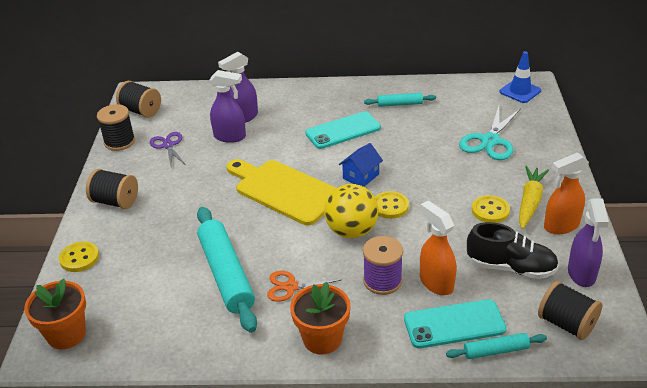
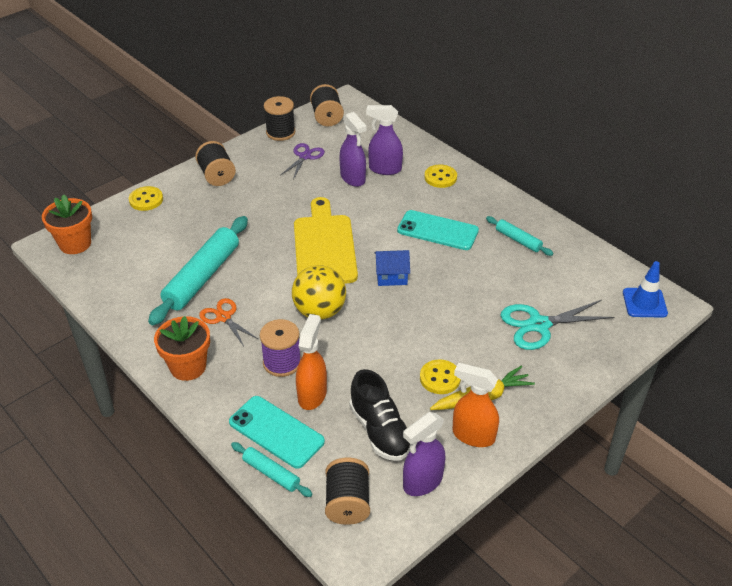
camera: 45 degrees right, 5 degrees up
(390, 206) = (374, 315): yellow button -> yellow button (440, 177)

